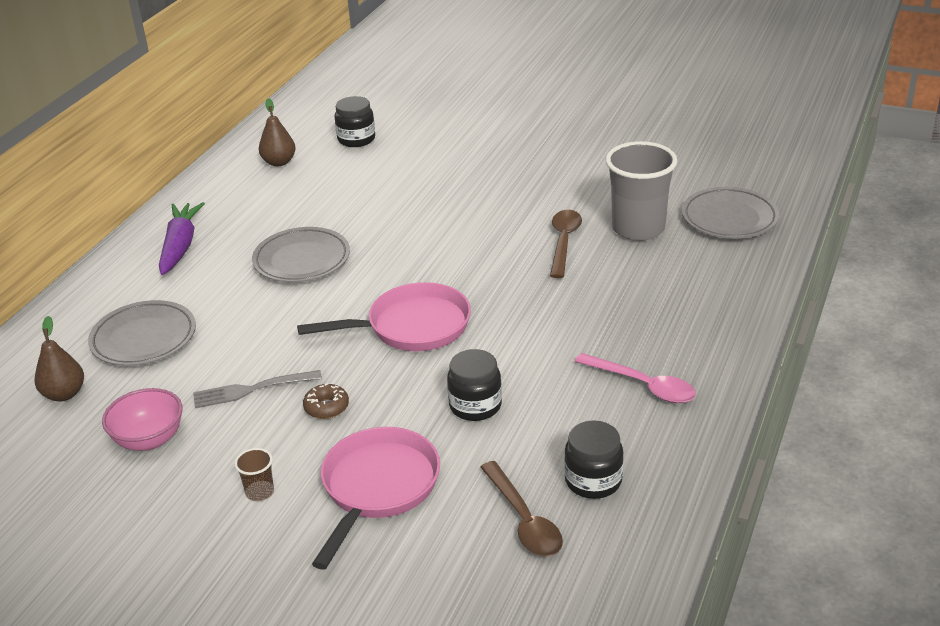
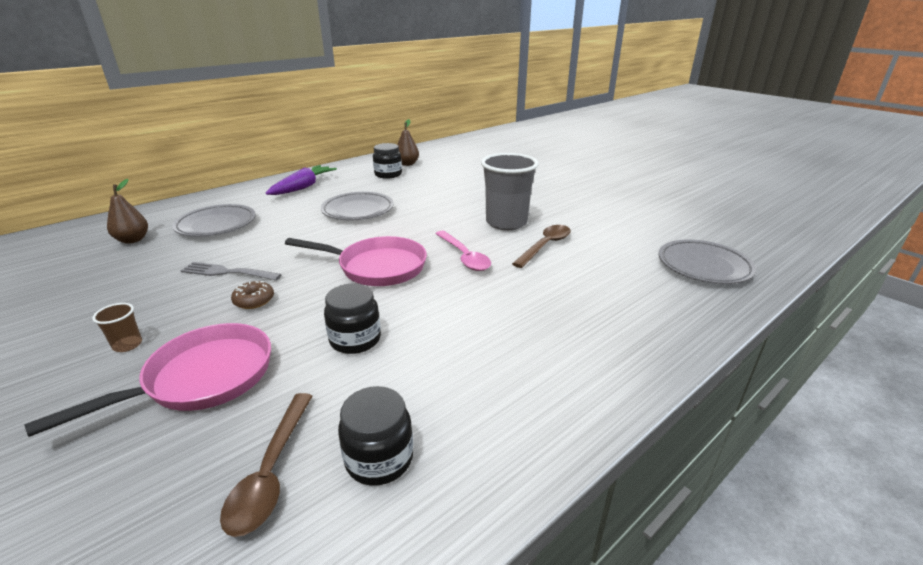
camera: 25 degrees right, 5 degrees down
(149, 440) = (128, 281): pink bowl -> none
(356, 139) = (463, 163): black jar -> black jar (388, 174)
(638, 228) = (614, 253): grey cup -> grey cup (506, 223)
(642, 385) = (516, 377): pink spoon -> pink spoon (464, 256)

